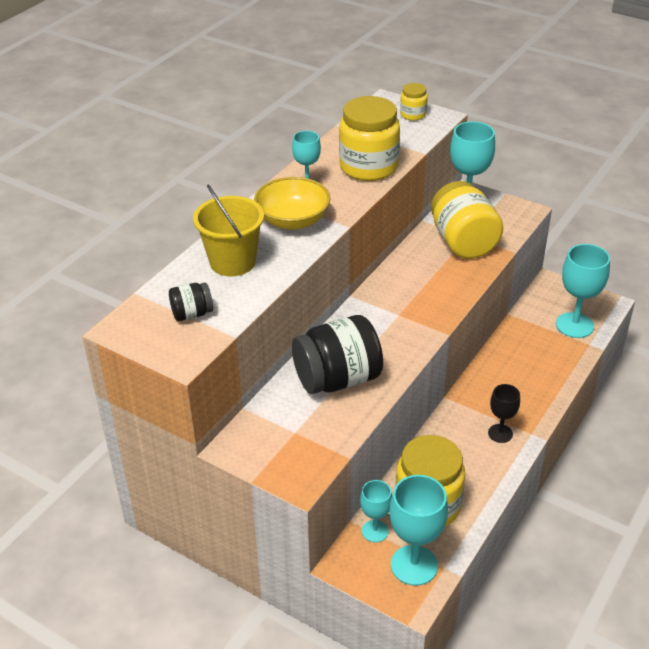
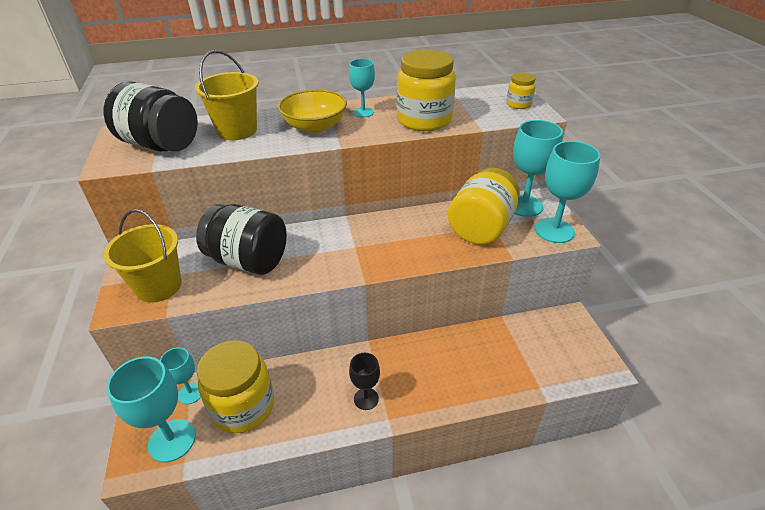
camera: 45 degrees right, 0 degrees up
(192, 314) = (161, 145): black jar -> black jar, size x2.08
(302, 446) = (159, 286): none -> yellow bucket
(574, 325) = (547, 363): turquoise goblet -> turquoise goblet (554, 230)

